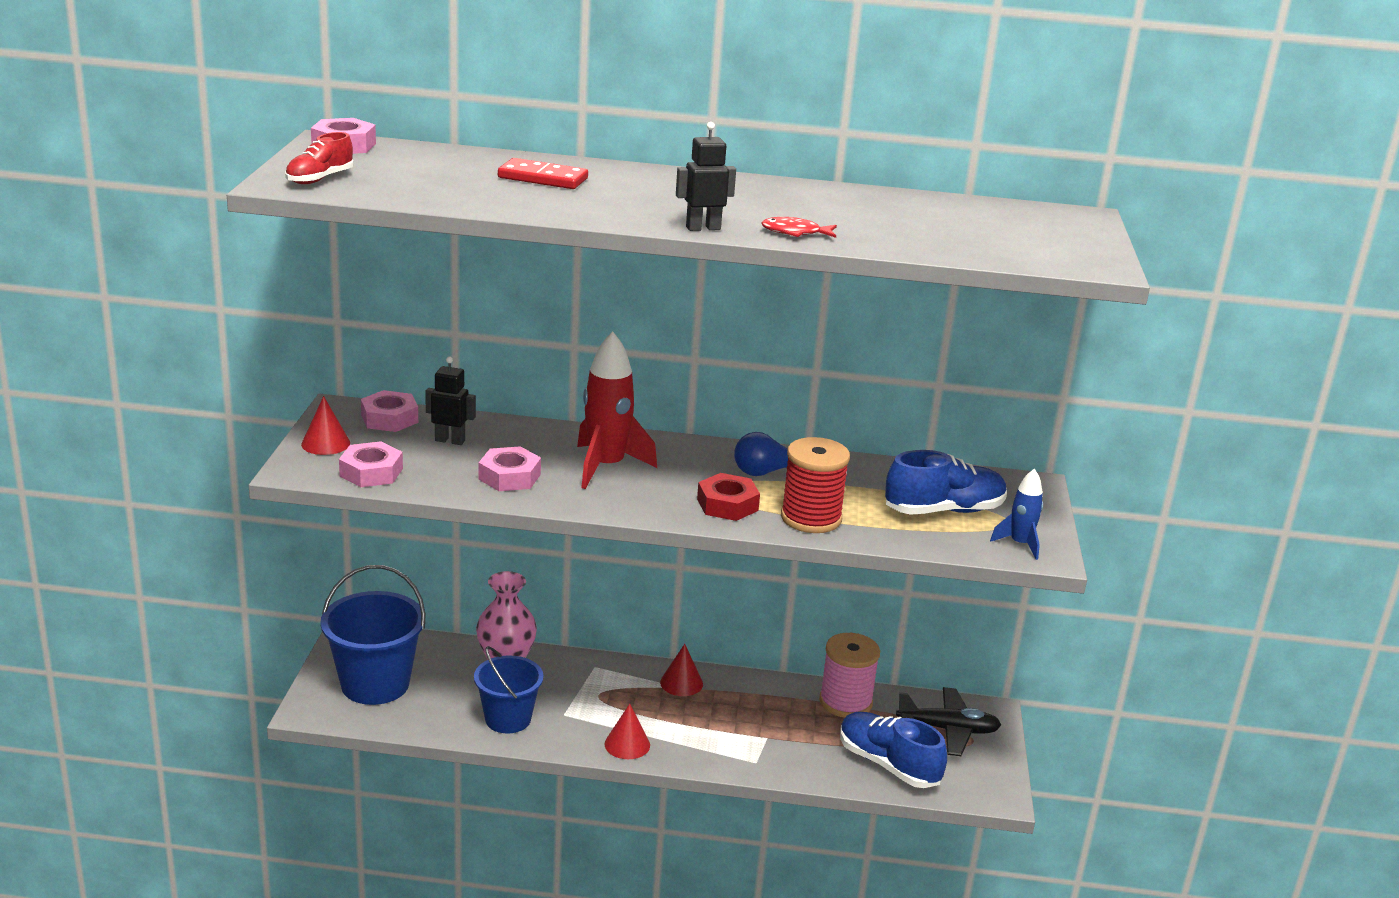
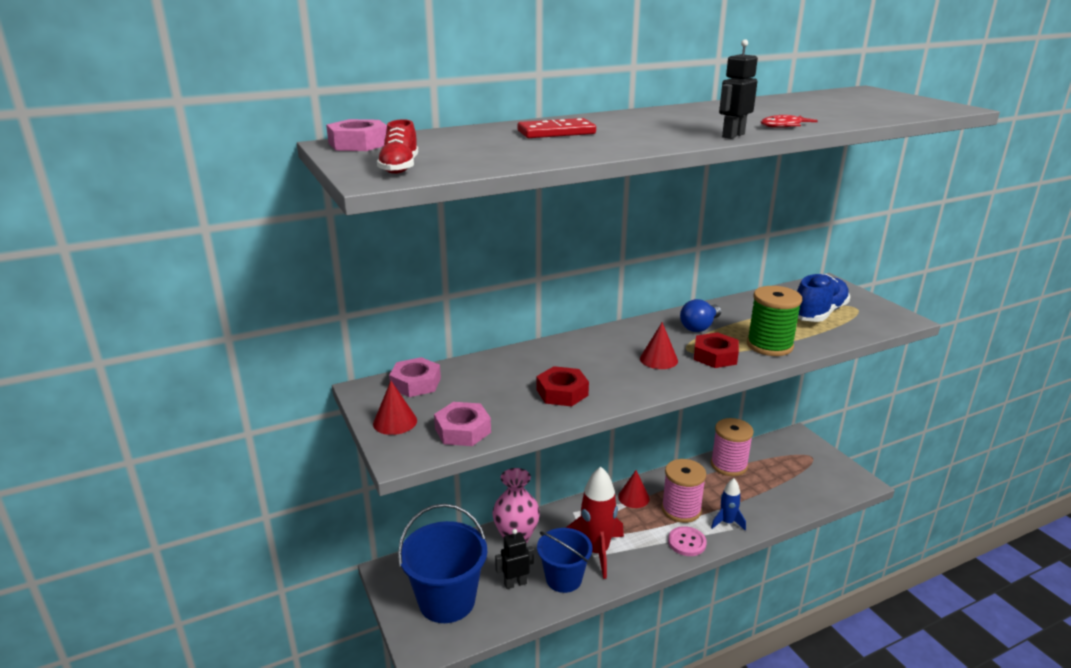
camera: 30 degrees left, 0 degrees up
(450, 440) = (483, 382): black robot -> black robot (515, 583)
(509, 477) = (562, 392): pink nut -> red nut
(606, 467) = (609, 360): red rocket -> red rocket (596, 551)
(627, 744) = (653, 556): red cone -> red cone (658, 359)
(682, 749) = (687, 542): none -> pink button
(720, 718) = (681, 510): none -> pink spool
(811, 518) = (769, 345): red spool -> green spool
(888, 765) = (794, 493): blue shoe -> none
(948, 730) = (793, 456): black plane -> none
(1020, 544) = (883, 318): blue rocket -> blue rocket (727, 522)

